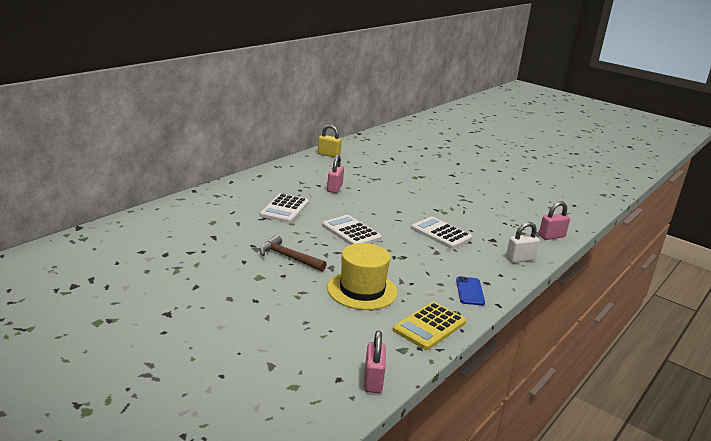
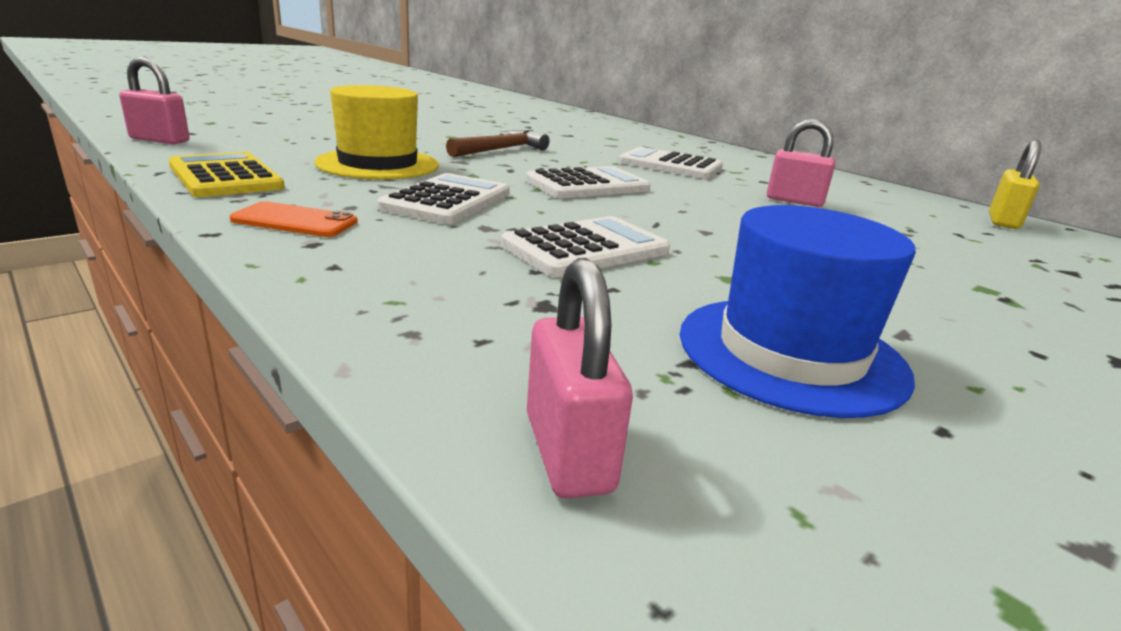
camera: 100 degrees right, 0 degrees up
(411, 263) = (447, 201): none -> white calculator
(470, 291) = (295, 221): blue phone -> orange phone
(487, 210) = (790, 353): none -> blue hat
(520, 259) = (399, 315): white padlock -> none

